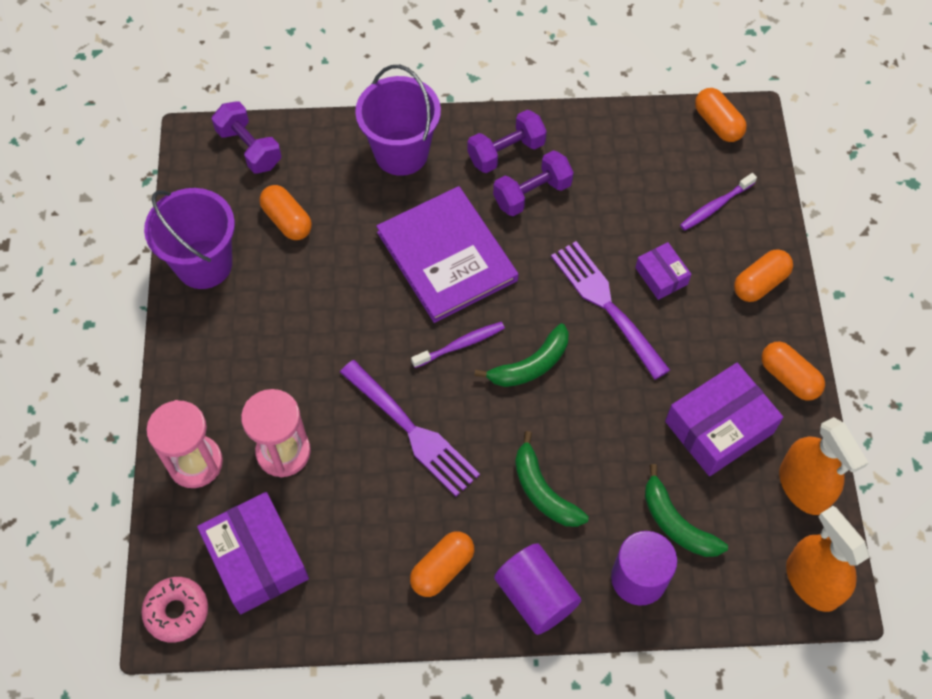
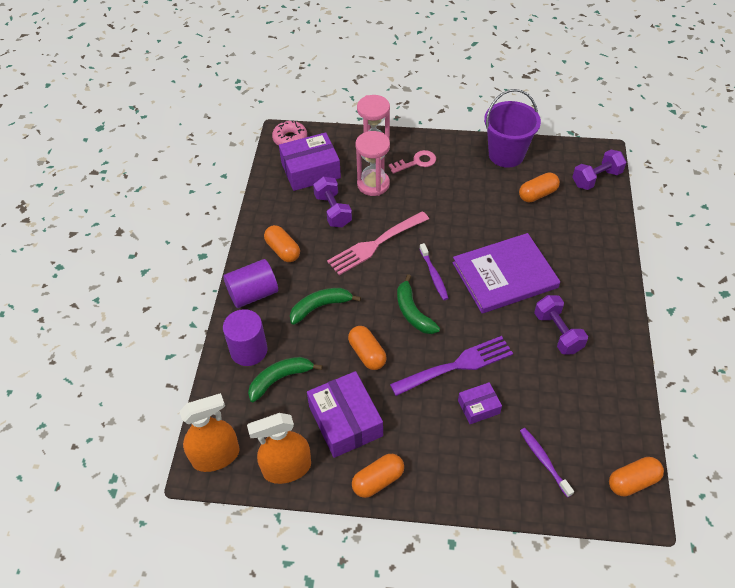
camera: 100 degrees right, 10 degrees down
(228, 392) = (416, 162): none -> pink key
(401, 153) = (594, 258): purple bucket -> none
(412, 431) = (375, 244): purple fork -> pink fork
(506, 152) = (596, 321): purple dumbbell -> purple dumbbell (333, 210)
(760, 283) = (466, 479): orange capsule -> orange capsule (367, 354)

